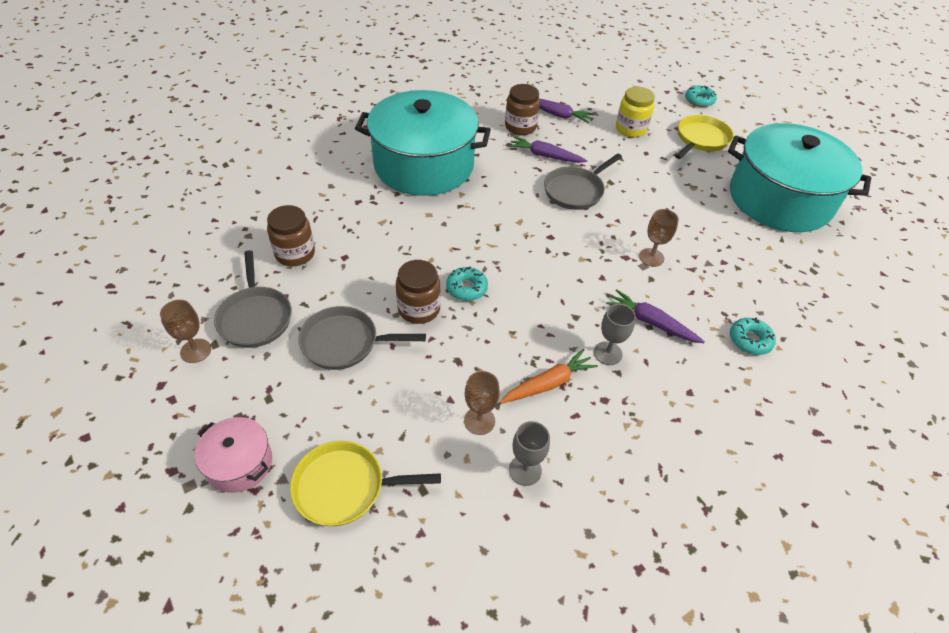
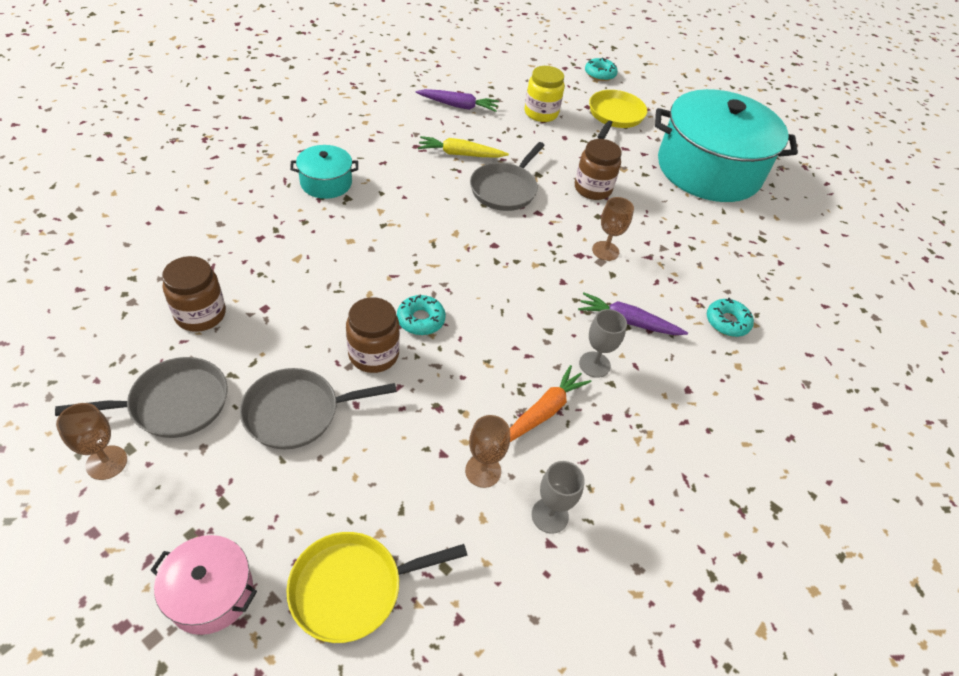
camera: 20 degrees left, 0 degrees up
(255, 317) = (173, 403): grey pan -> grey pan turned 75 degrees counterclockwise
(424, 165) = (326, 183): turquoise pot -> turquoise pot, size x0.43
(520, 127) = (423, 124): brown jar -> brown jar (592, 189)
(545, 156) = (460, 154): purple carrot -> yellow carrot

